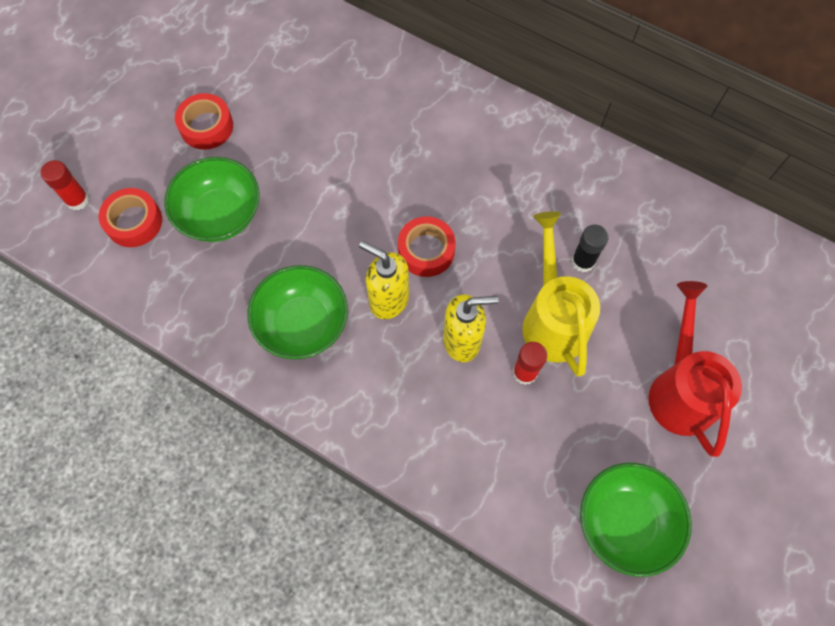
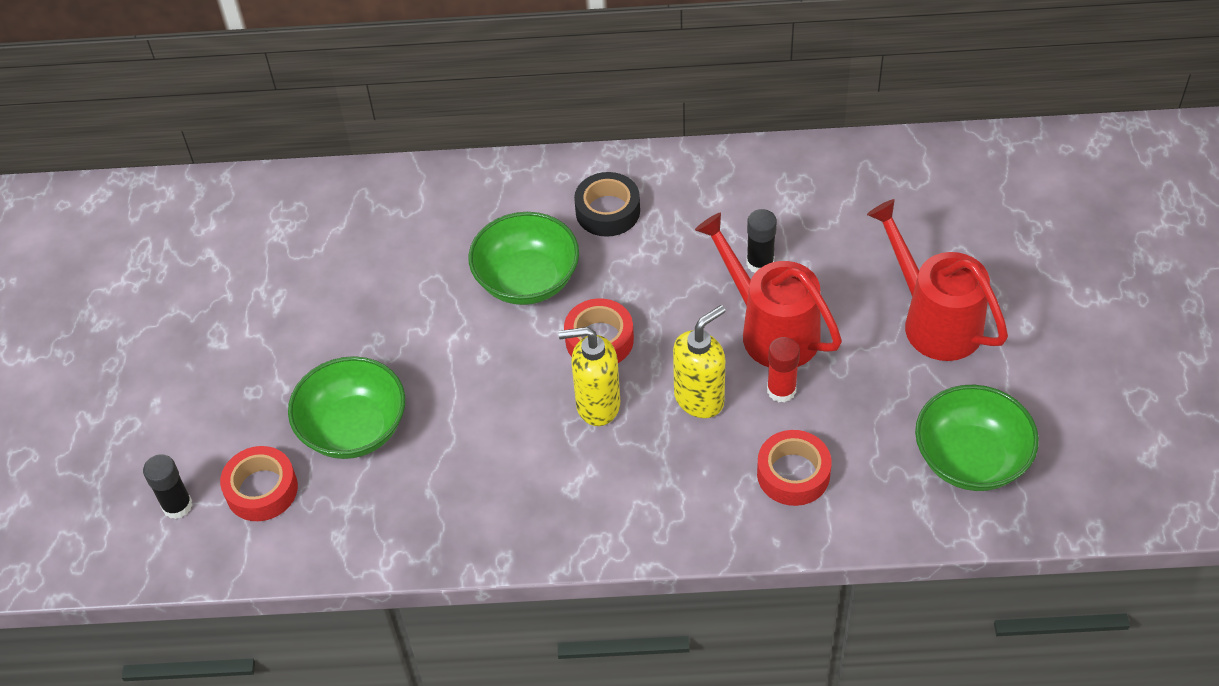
camera: 30 degrees left, 15 degrees down
(77, 200) = (177, 506): red glue stick -> black glue stick
(206, 126) = (267, 355): red tape -> red tape (793, 474)
(303, 324) = (527, 477): green bowl -> green bowl (527, 280)
(504, 154) = (607, 211): none -> black tape
(552, 319) = (770, 329): yellow watering can -> red watering can

